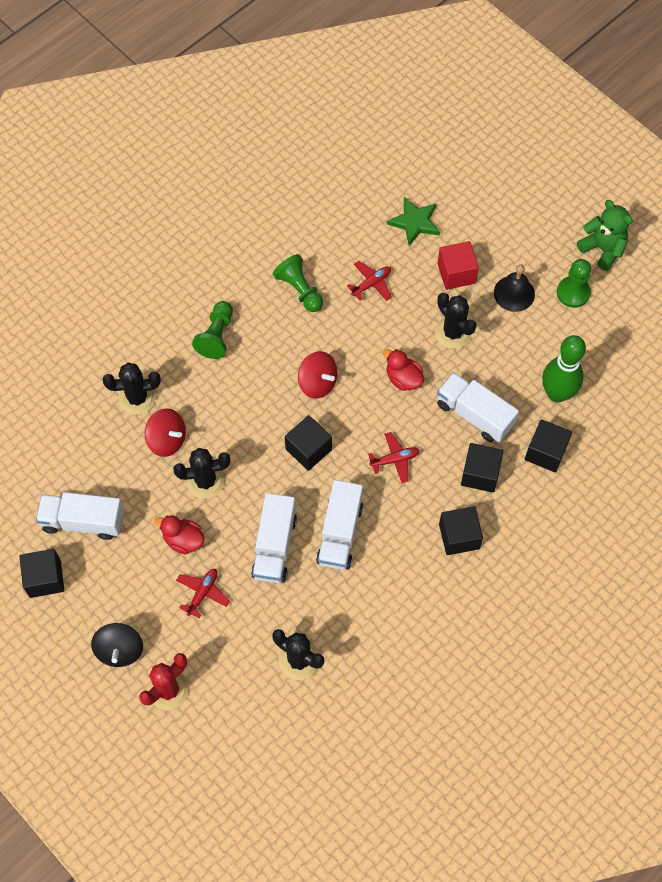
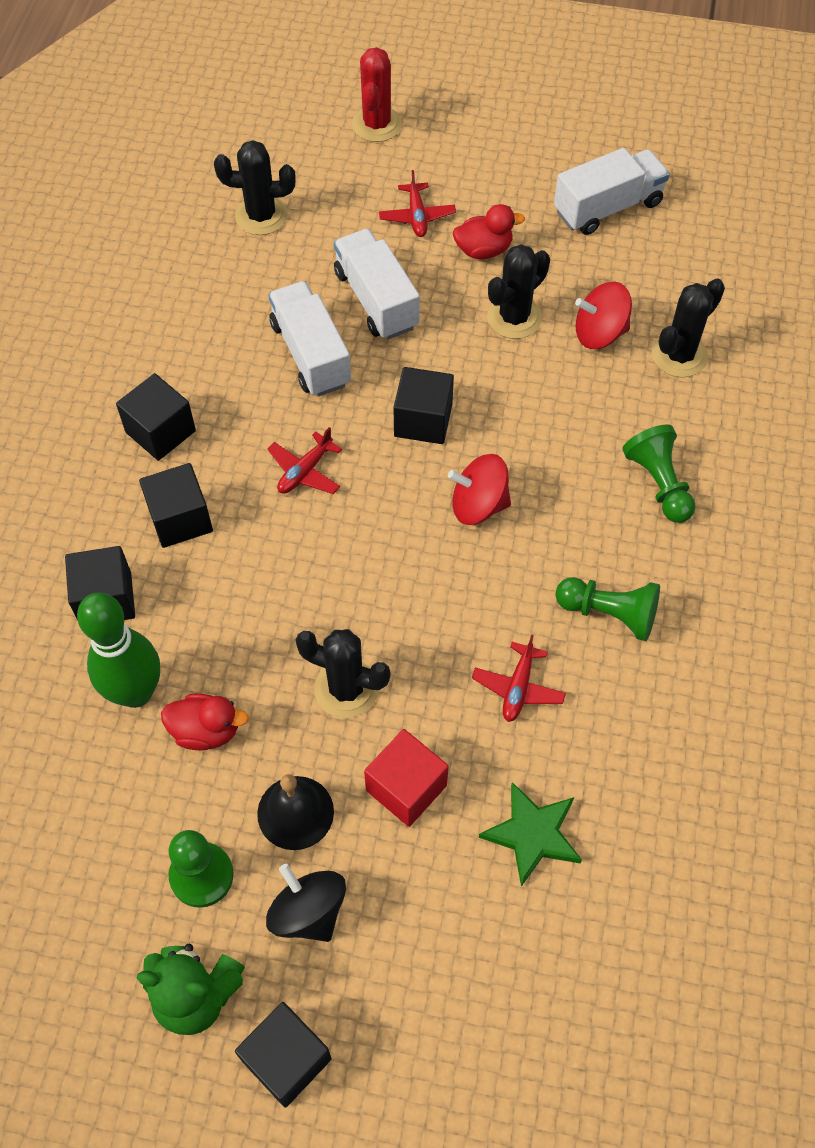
camera: 145 degrees right, 5 degrees down
(45, 578) = (592, 141): black cube -> black cube (286, 1059)
(120, 650) = (456, 128): black spinning top -> black spinning top (308, 912)
(403, 379) = (369, 579): red duck -> red duck (206, 730)
(474, 414) = (237, 591): white truck -> none

